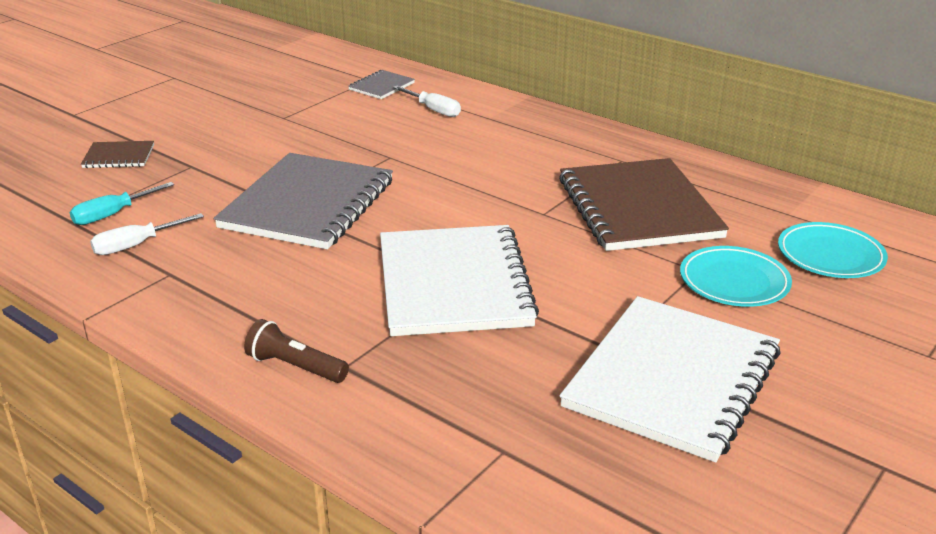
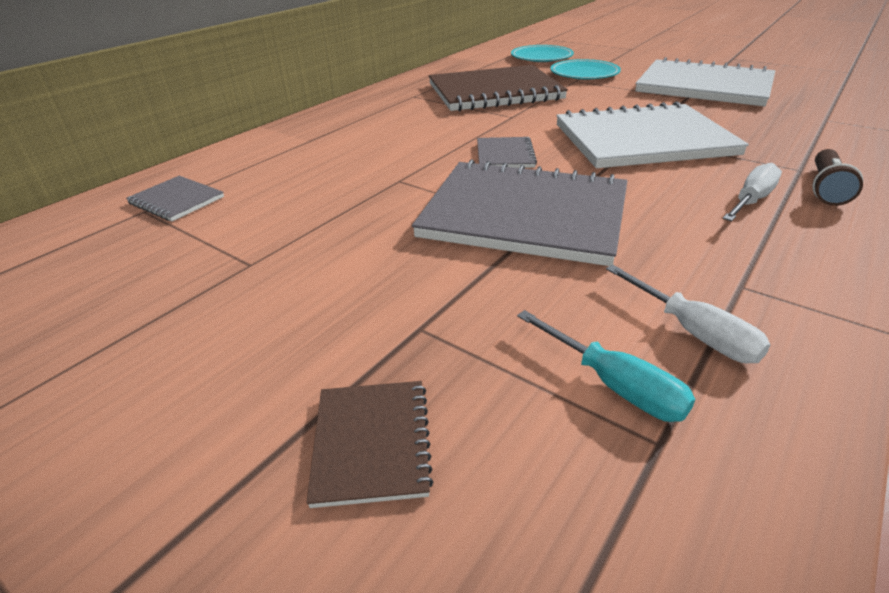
camera: 90 degrees left, 5 degrees up
(431, 203) = (505, 155): none -> grey notebook
(434, 110) = (276, 166): white screwdriver -> white screwdriver (751, 200)

